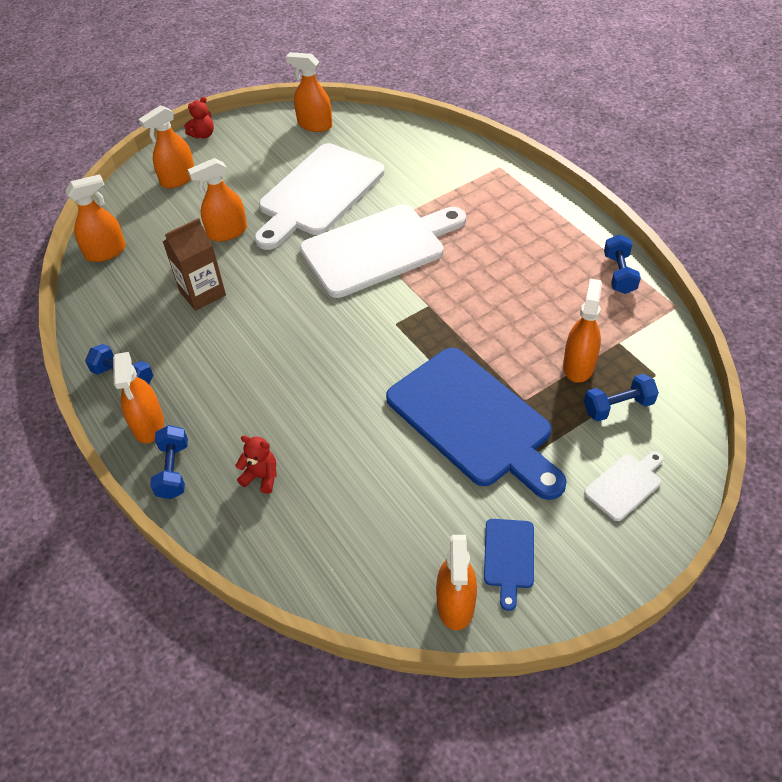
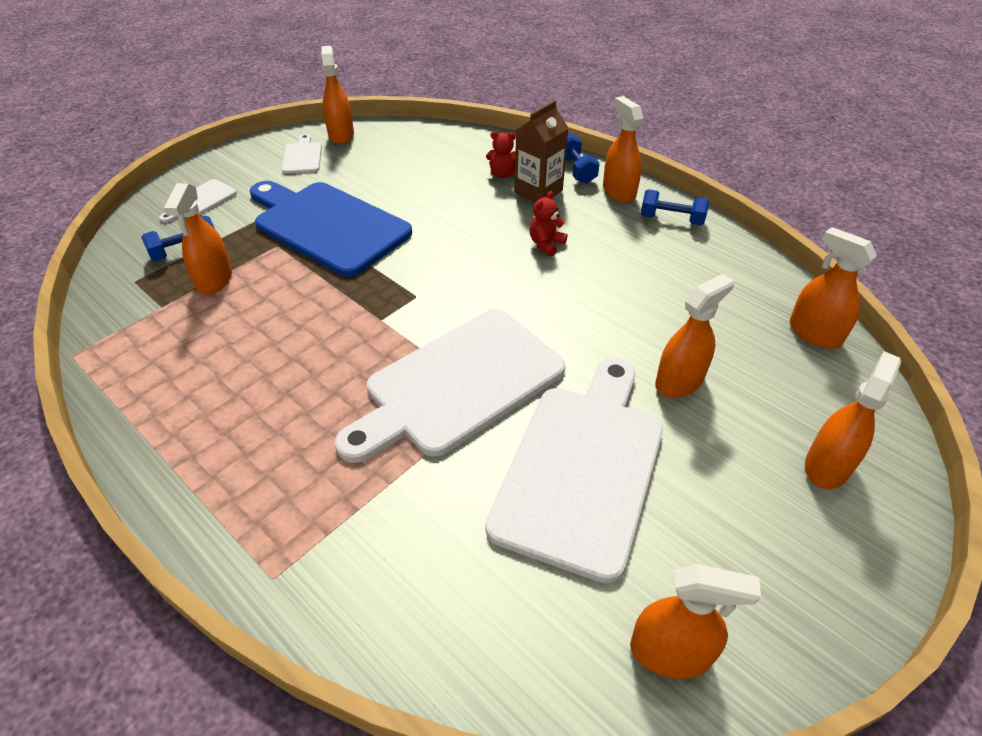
camera: 165 degrees right, 5 degrees down
(106, 252) = (814, 333): orange spray bottle -> orange spray bottle turned 90 degrees clockwise
(202, 293) = (653, 300): brown carton -> brown carton (538, 191)
(203, 135) = (874, 583): red teddy bear -> red teddy bear (546, 244)
(508, 557) = (302, 156): blue cutting board -> white cutting board
(619, 274) = (127, 389): blue dumbbell -> none

